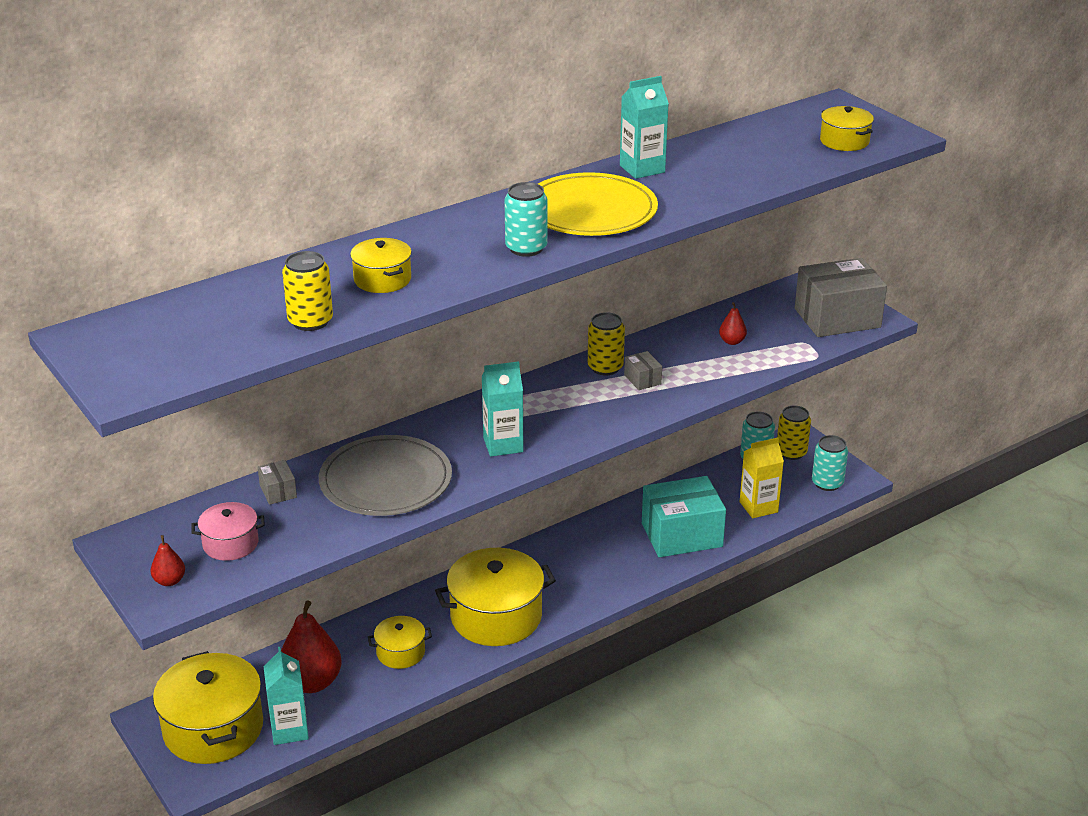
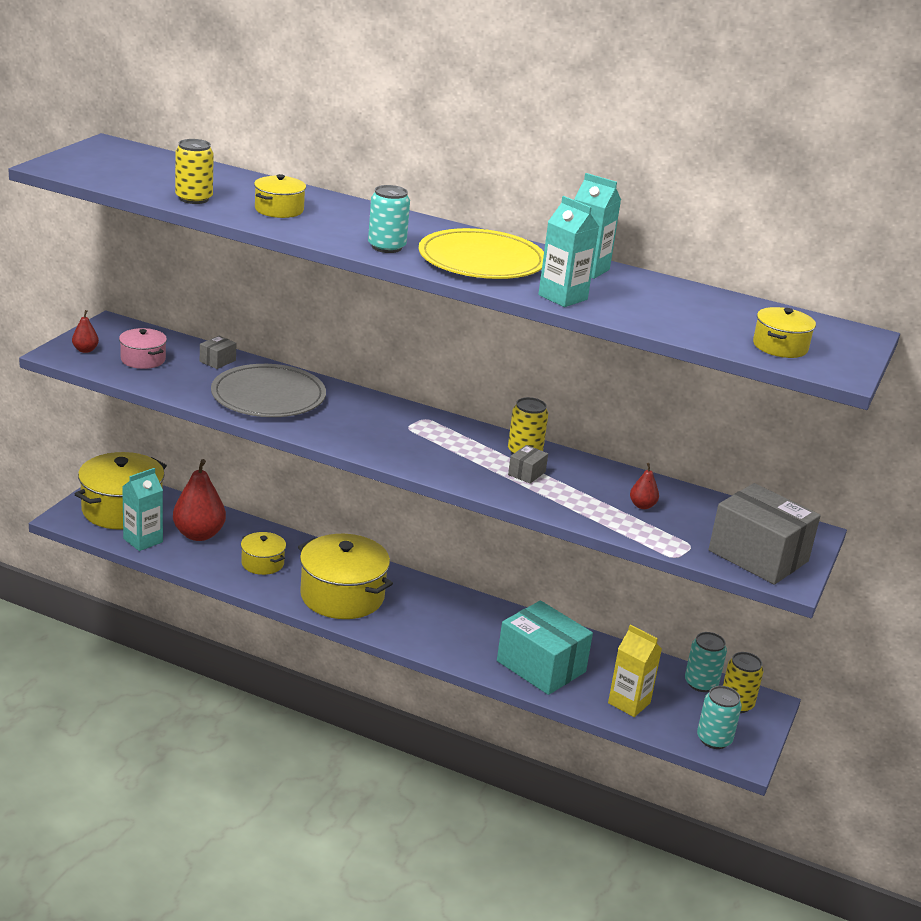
camera: 55 degrees right, 5 degrees down
(503, 445) = (363, 431): turquoise carton -> turquoise carton (563, 297)

